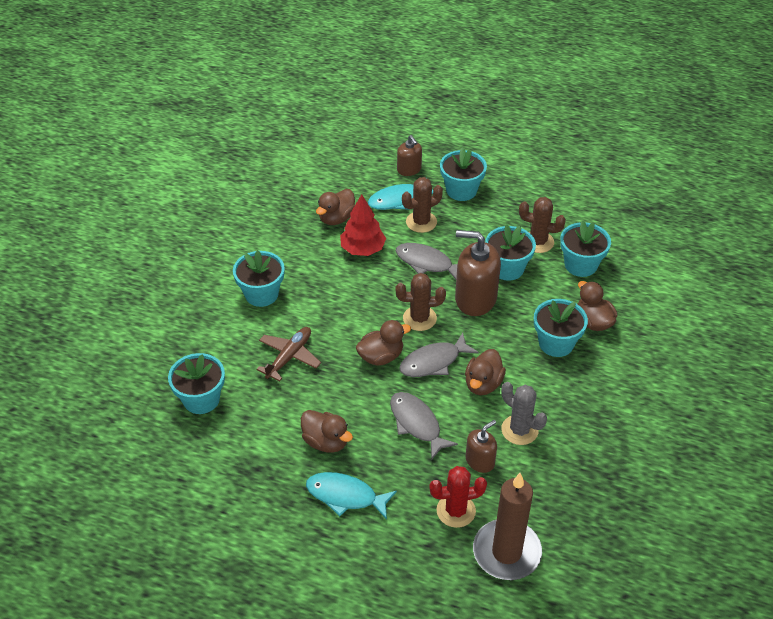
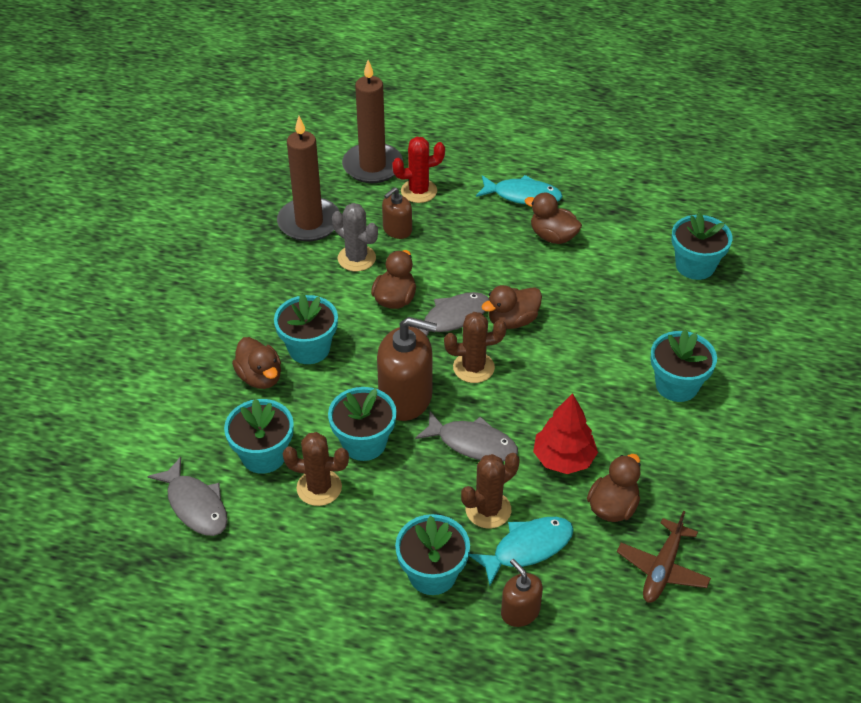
camera: 175 degrees right, 0 degrees up
(289, 357) = (616, 314): brown plane -> brown plane (662, 569)
(417, 424) = (463, 257): grey fish -> grey fish (195, 505)
(570, 477) = (309, 222): none -> brown candle

